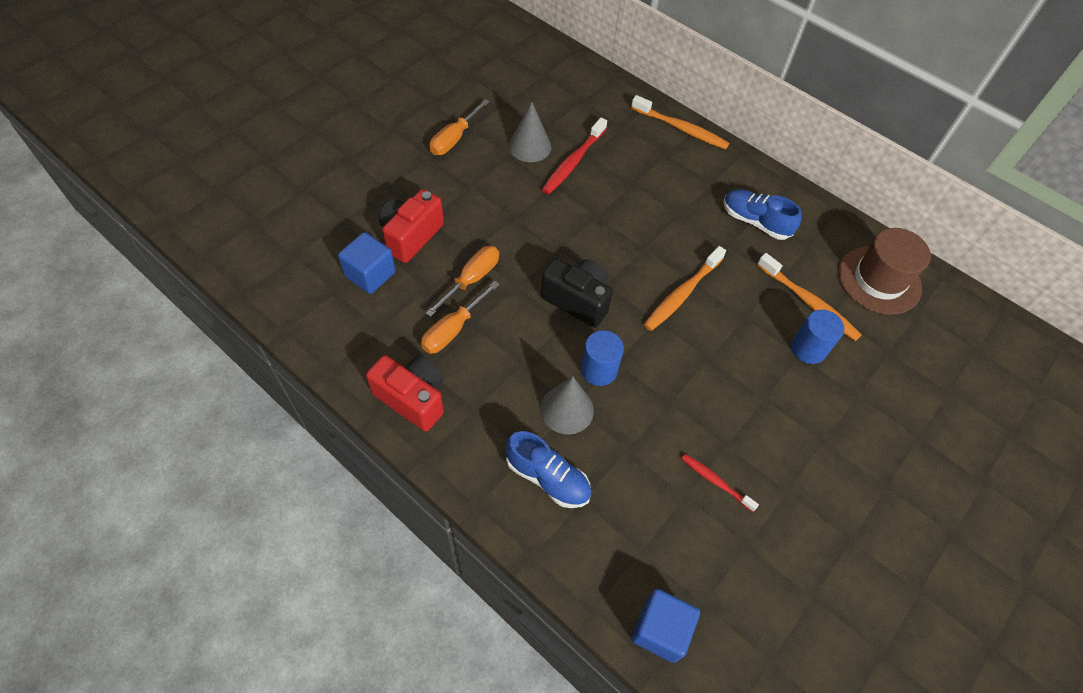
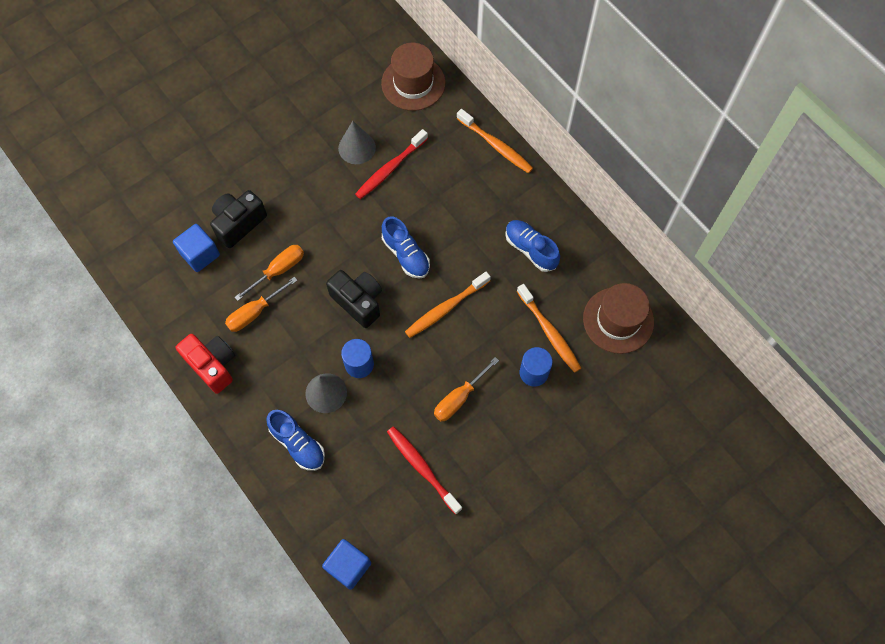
camera: 15 degrees right, 10 degrees up
(411, 236) = (238, 223): red camera -> black camera
(454, 138) = (294, 131): orange screwdriver -> orange screwdriver (459, 398)
(573, 82) = (413, 83): none -> brown hat
(618, 244) = (406, 254): none -> blue shoe
(715, 481) = (422, 468): red toothbrush -> red toothbrush, size x1.66

